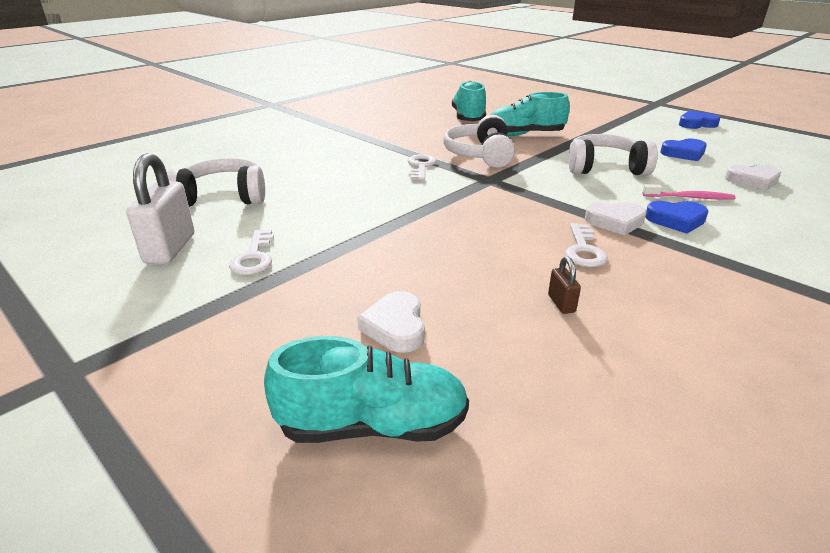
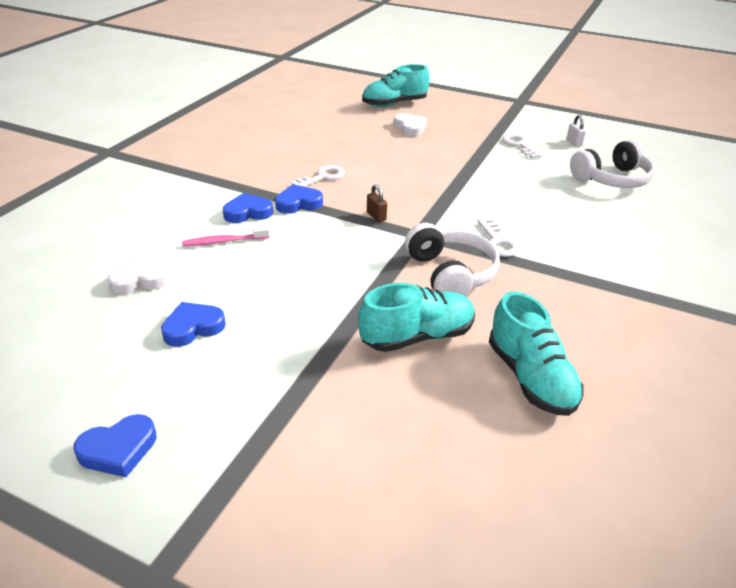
camera: 160 degrees right, 5 degrees up
(170, 248) = (574, 143): white padlock -> white padlock, size x0.46
(561, 303) = (333, 146): brown padlock -> brown padlock (376, 216)
(583, 250) = (322, 177): white key -> white key turned 60 degrees clockwise
(605, 168) = (302, 274): white headphones -> none
(615, 222) = (298, 203): white heart -> blue heart

